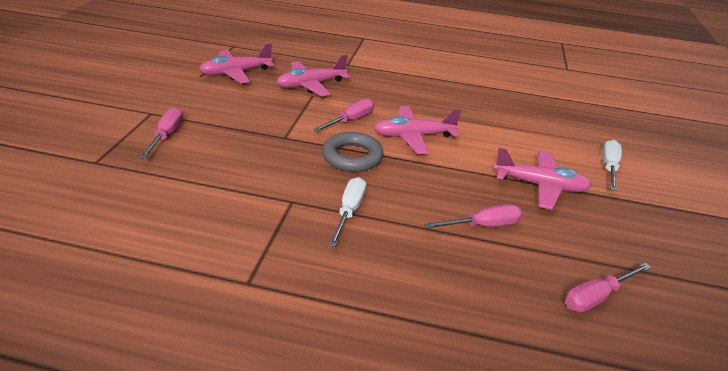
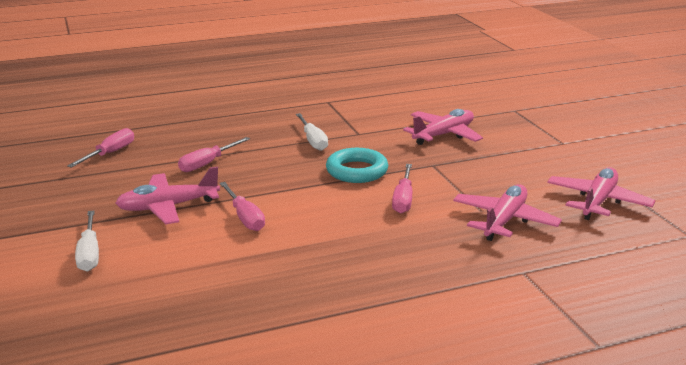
camera: 150 degrees right, 10 degrees down
(167, 135) = (514, 135): pink screwdriver -> pink screwdriver (245, 217)
(352, 157) = (357, 171): grey ring -> turquoise ring
(413, 136) = (324, 207): pink plane -> pink plane (443, 135)

